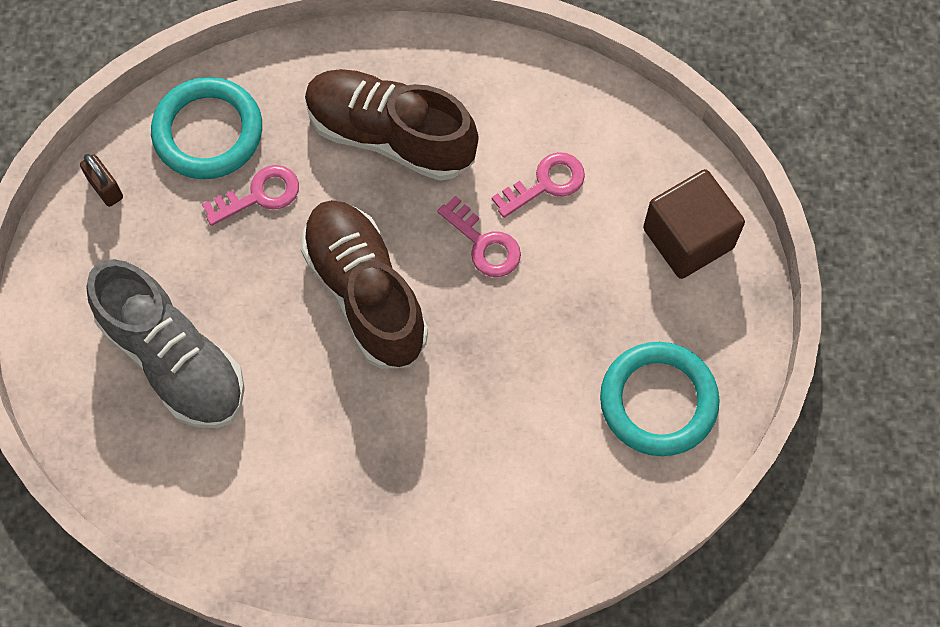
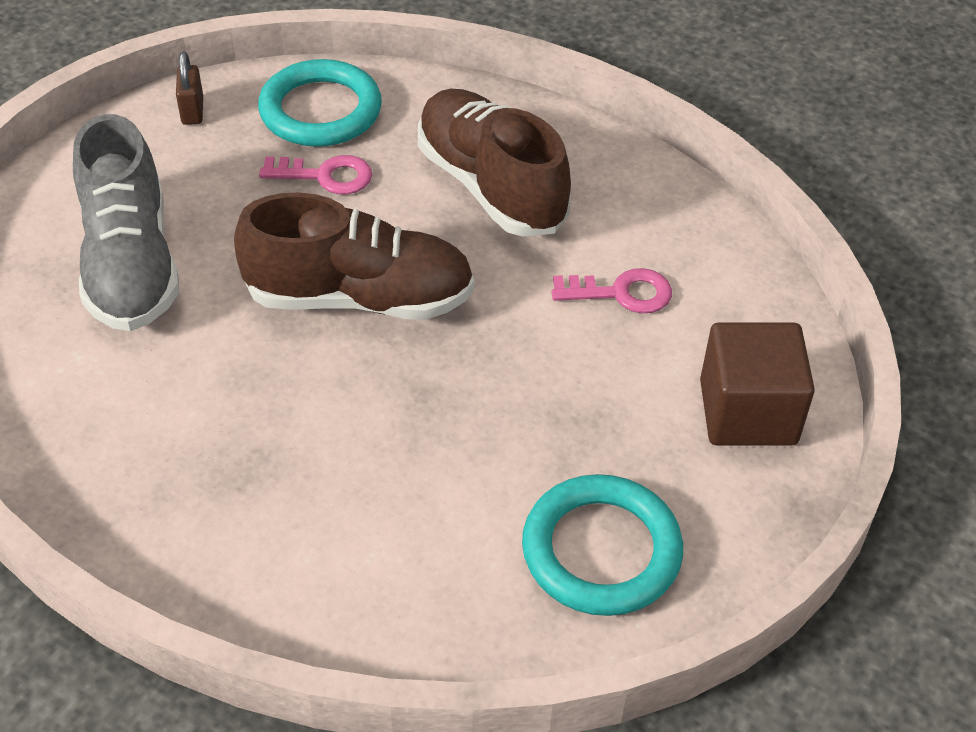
camera: 30 degrees right, 20 degrees down
(365, 293) = (360, 298): brown shoe -> brown shoe turned 90 degrees clockwise
(484, 244) = (515, 314): pink key -> none

